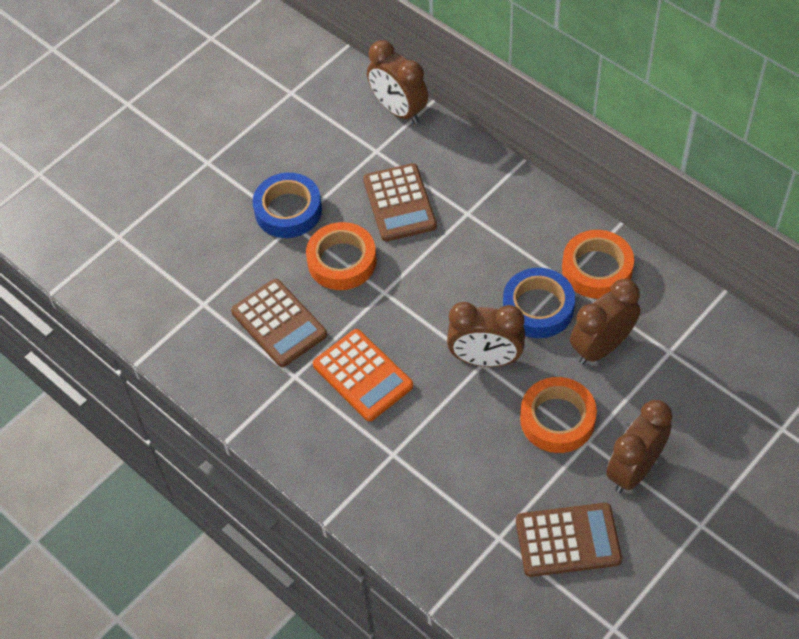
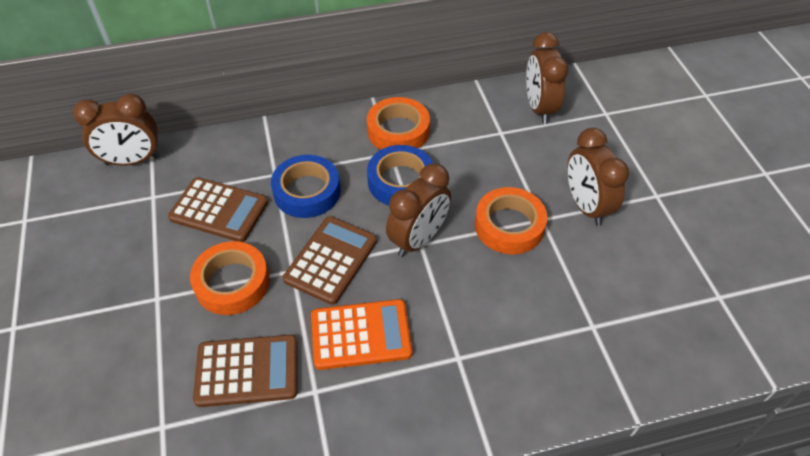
camera: 60 degrees left, 5 degrees down
(288, 210) = (138, 293): blue tape -> blue tape (307, 191)
(568, 540) = (623, 281): brown calculator -> brown calculator (331, 260)
(601, 347) = (466, 165): brown clock -> brown clock (539, 108)

